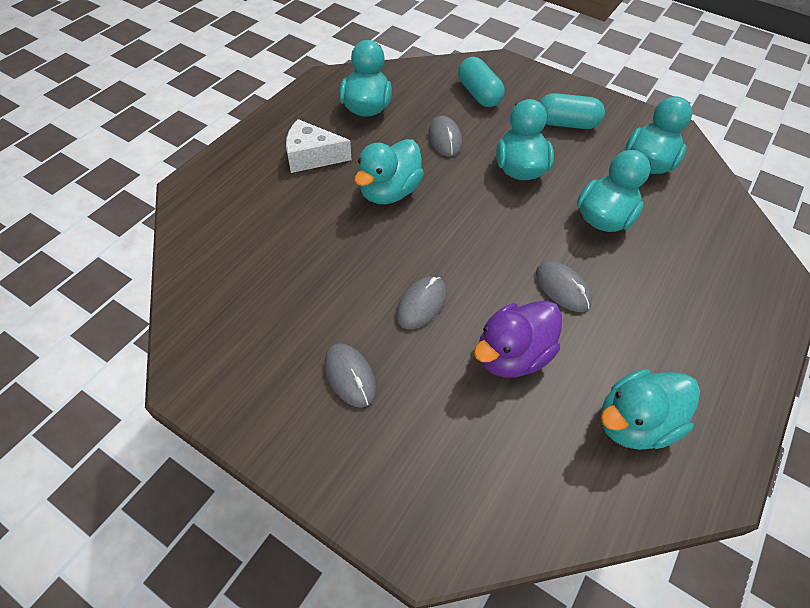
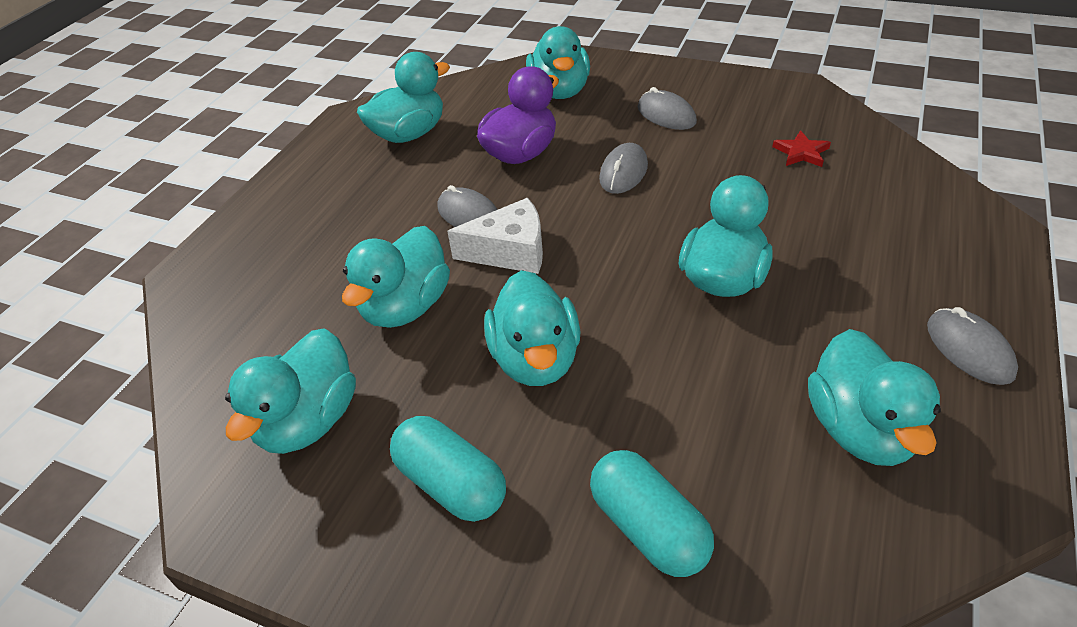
camera: 175 degrees right, 10 degrees down
(259, 287) = (801, 152): none -> red star
(312, 156) = (874, 307): white cheese -> white cheese (510, 252)
(445, 139) = (678, 390): grey mouse -> grey mouse (969, 349)
(453, 459) = (560, 91): none -> turquoise duck
(566, 123) = (451, 484): turquoise capsule -> turquoise capsule turned 45 degrees clockwise

